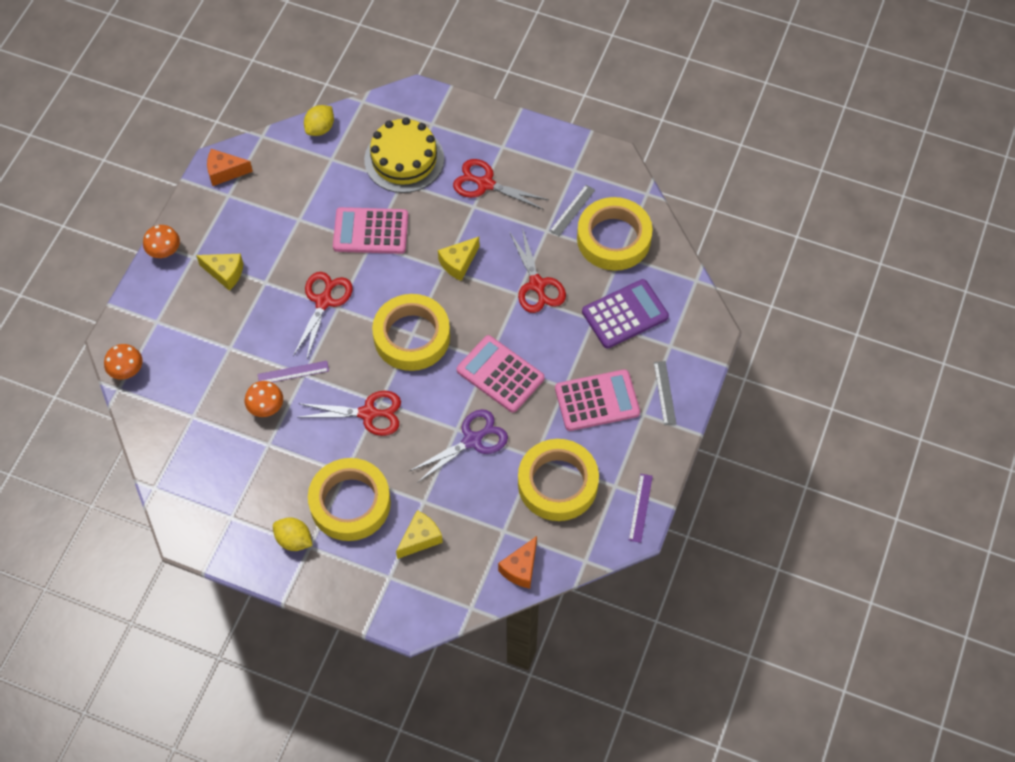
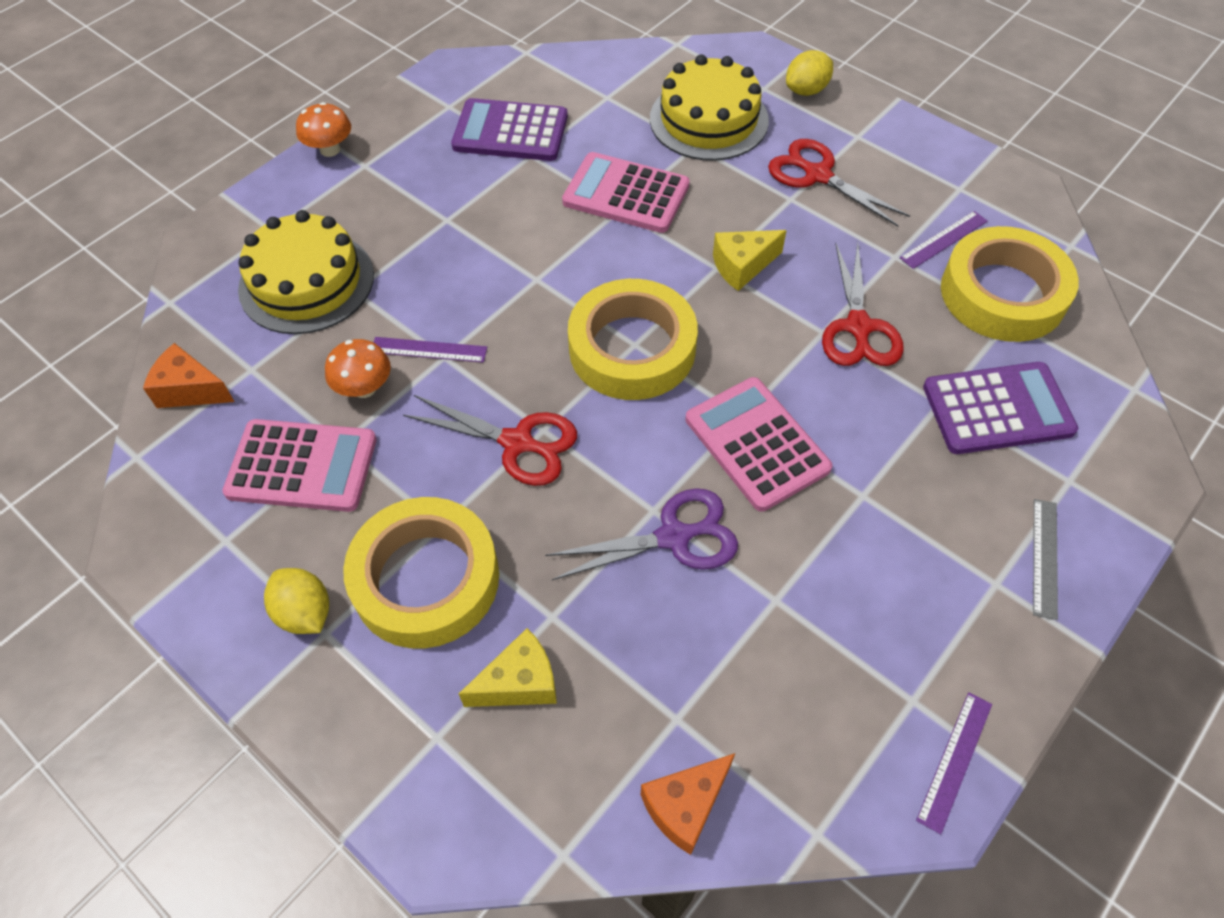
camera: 20 degrees right, 5 degrees down
(127, 370) = (195, 282): orange mushroom -> none
(197, 350) = (306, 282): none -> yellow cake
(225, 172) = (457, 80): orange cheese -> orange cheese (190, 390)
(225, 273) = (397, 195): yellow cheese -> none
(278, 204) = (510, 132): none -> purple calculator
(320, 128) = (607, 60): yellow lemon -> yellow lemon (806, 90)
(324, 301) = (518, 266): red scissors -> none
(557, 483) = (804, 661): yellow tape -> none
(572, 210) = (944, 239): grey ruler -> purple ruler
(597, 401) = (915, 535): pink calculator -> pink calculator (302, 466)

